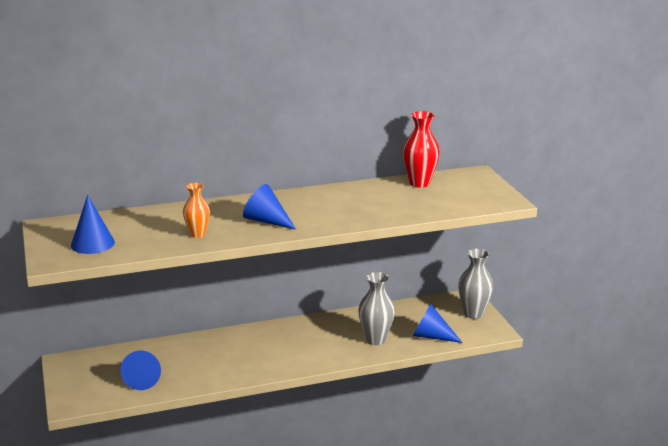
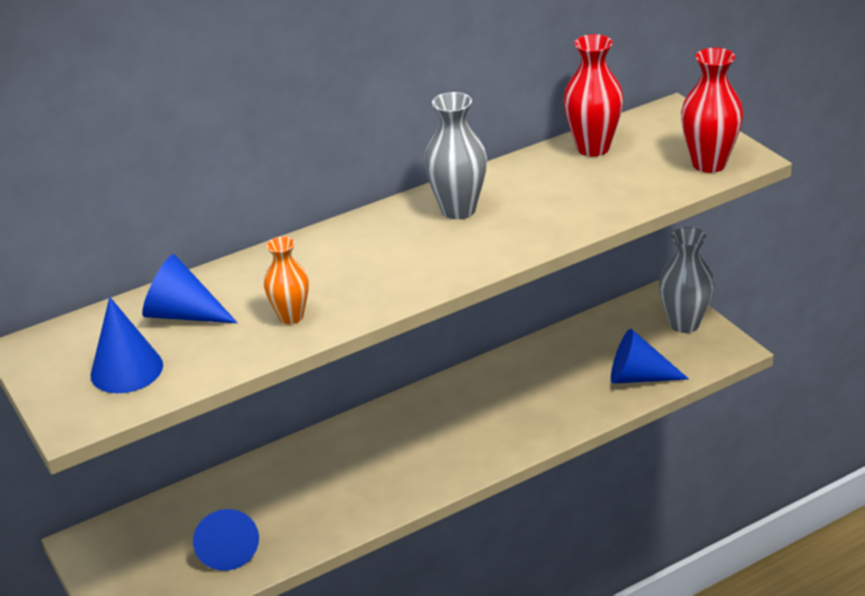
camera: 10 degrees left, 10 degrees up
(266, 221) = (390, 268): blue cone -> blue cone (183, 314)
(375, 339) = (557, 400): grey vase -> grey vase (458, 210)
(485, 200) = (709, 164): none -> red vase

